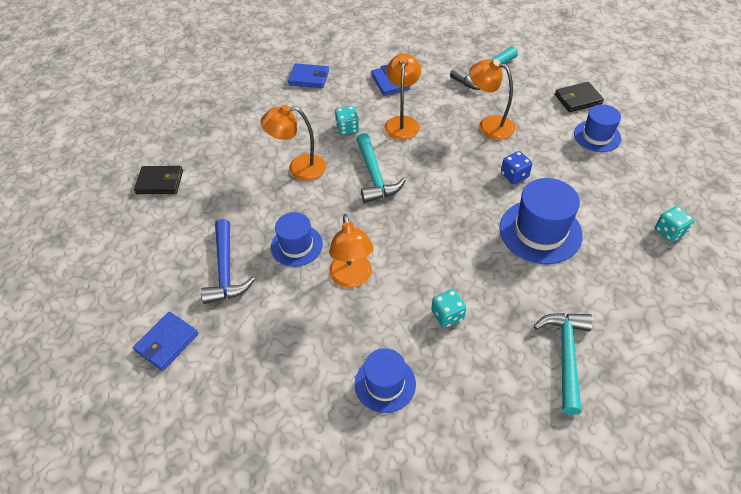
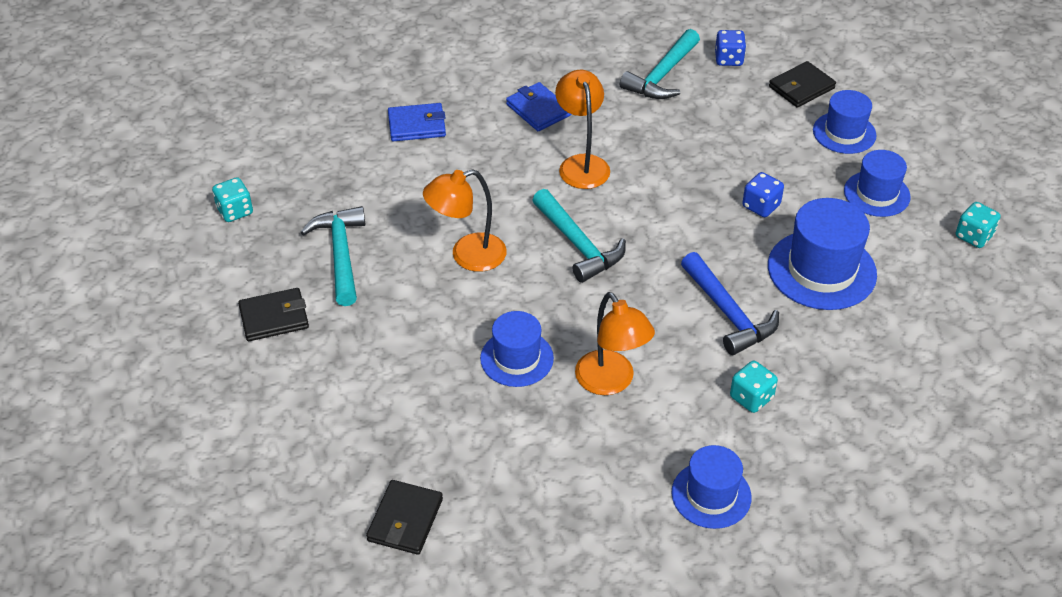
camera: 20 degrees left, 5 degrees down
(167, 342) = (405, 520): blue wallet -> black wallet
(226, 270) = (436, 412): blue hammer -> blue hammer (728, 313)
(347, 128) = (509, 187): turquoise dice -> turquoise dice (235, 211)
(489, 125) = (700, 145): orange lamp -> none
(533, 71) = (728, 59): none -> blue dice
(566, 355) = (908, 408): turquoise hammer -> turquoise hammer (341, 254)
(604, 184) = (876, 194): none -> blue hat

